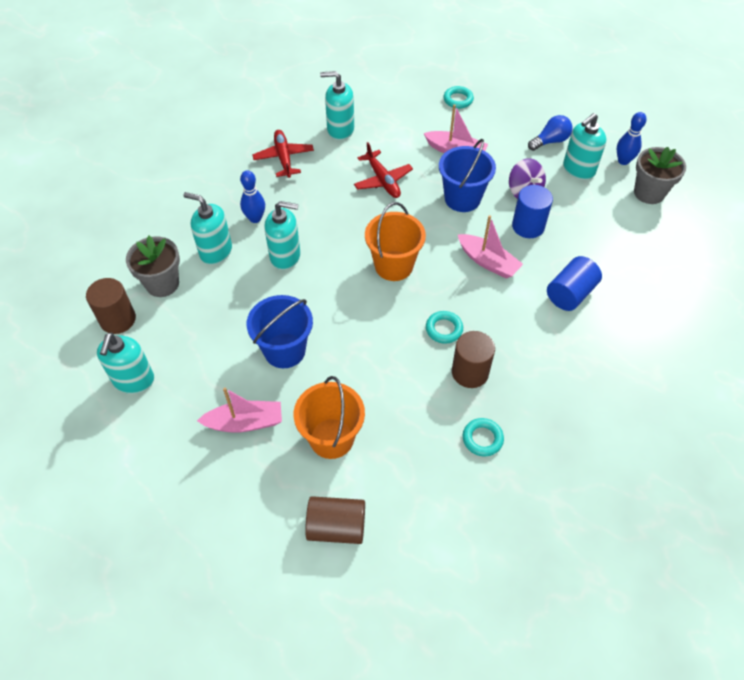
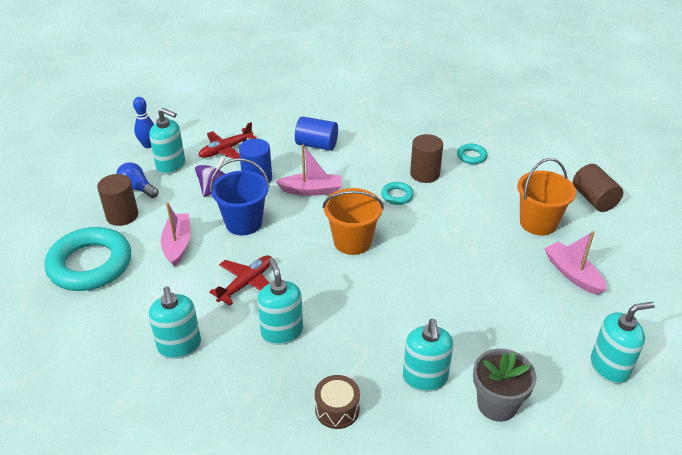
camera: 115 degrees left, 15 degrees down
(118, 319) = (566, 420): brown cylinder -> brown cylinder (122, 215)
(227, 193) = (337, 409): none -> brown drum
(255, 218) = (359, 365): blue bowling pin -> none
(284, 158) = (251, 380): red plane -> red plane (226, 150)
(284, 350) = (491, 277): blue bucket -> none
(285, 256) = (392, 318): turquoise soap dispenser -> turquoise soap dispenser (282, 332)
(458, 100) = (90, 264): turquoise ring -> turquoise ring, size x2.33
(488, 262) = (311, 190): pink boat -> pink boat turned 75 degrees clockwise
(649, 193) = (183, 127): grey flower pot -> none

